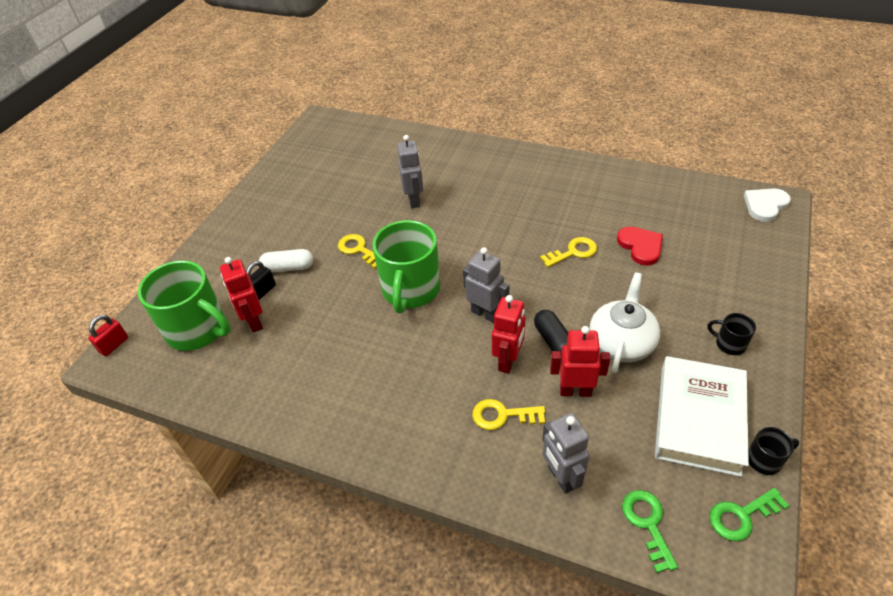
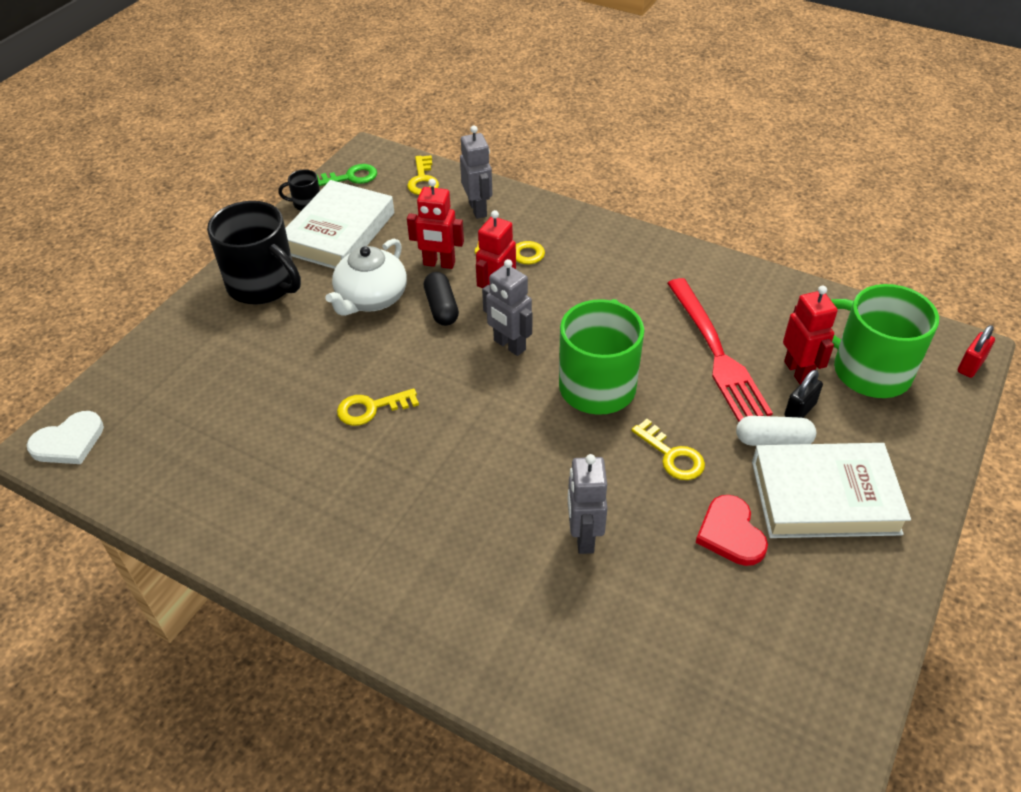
camera: 175 degrees left, 0 degrees up
(265, 239) = (824, 497): none -> white book
(315, 329) = (716, 353): none -> red fork
(640, 246) = (280, 404): red heart -> red heart (730, 533)
(647, 523) = (423, 180): green key -> yellow key
(729, 344) = (263, 285): black mug -> black mug, size x2.26

